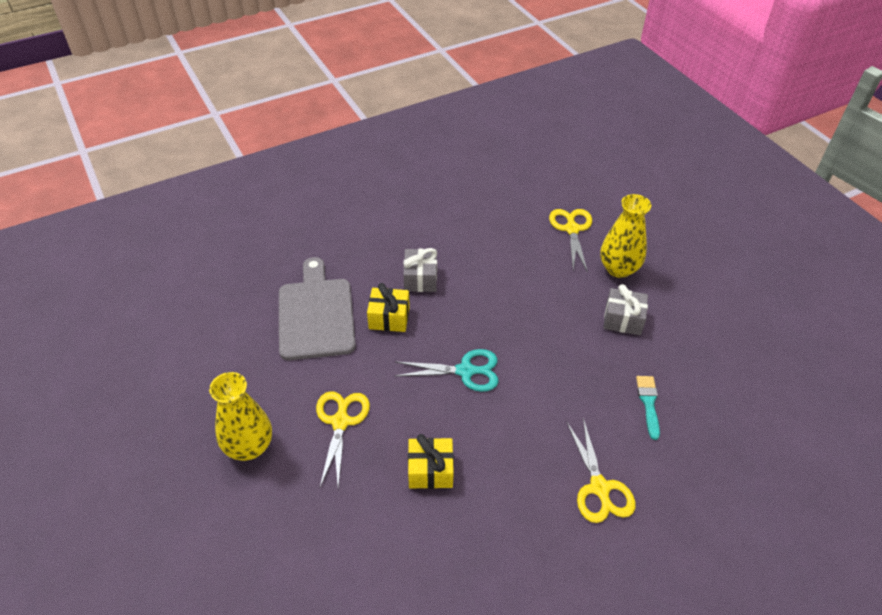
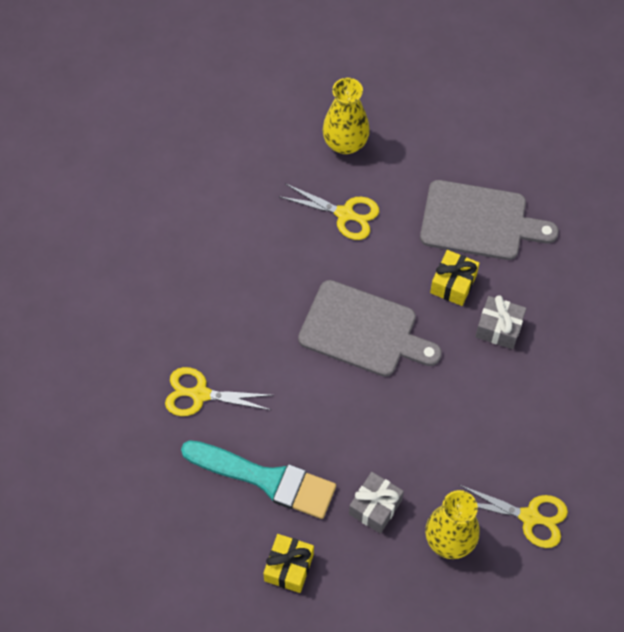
camera: 110 degrees right, 15 degrees up
(430, 470) = (270, 269): yellow gift -> yellow gift (289, 567)
(465, 371) = (363, 331): turquoise scissors -> grey cutting board
(648, 403) = (266, 479): turquoise brush -> turquoise brush, size x2.12

